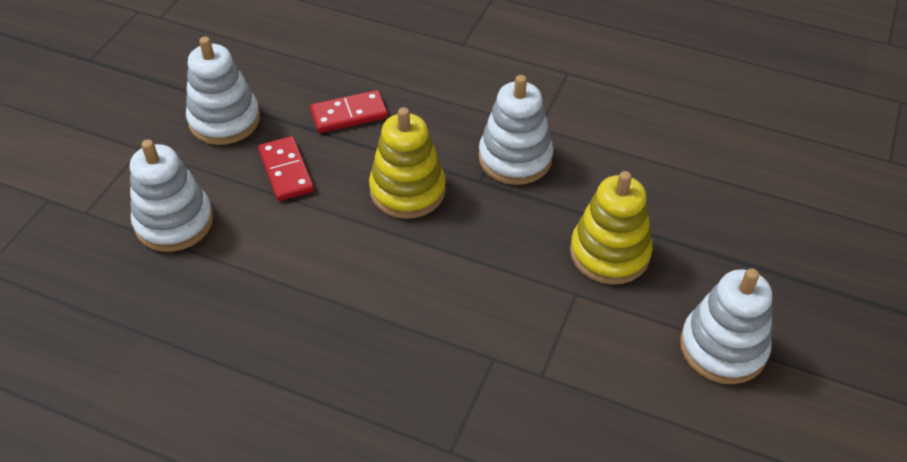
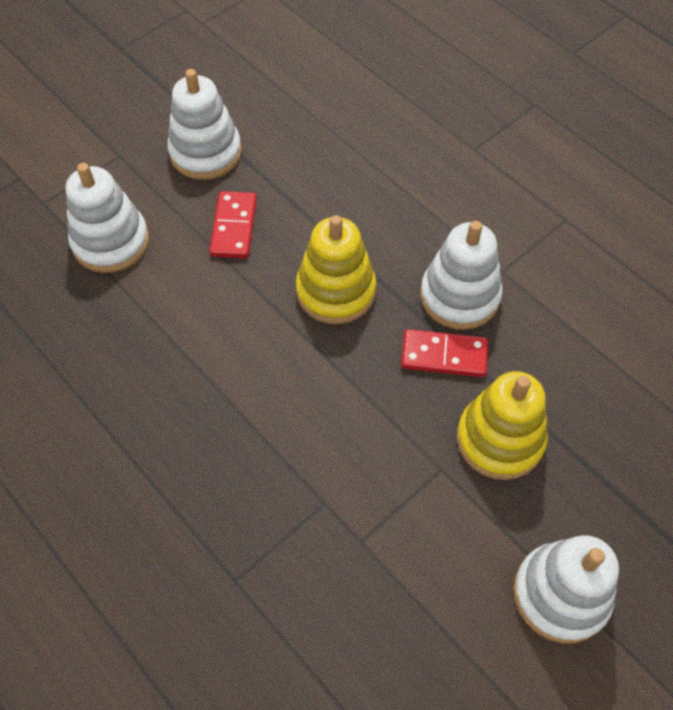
camera: 25 degrees right, 10 degrees up
(349, 114) = (322, 188): red domino -> red domino (444, 355)

